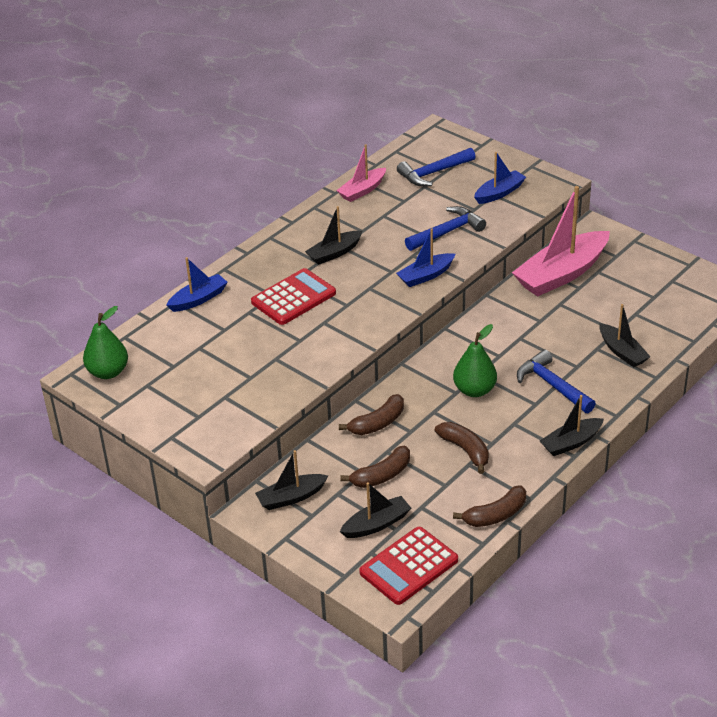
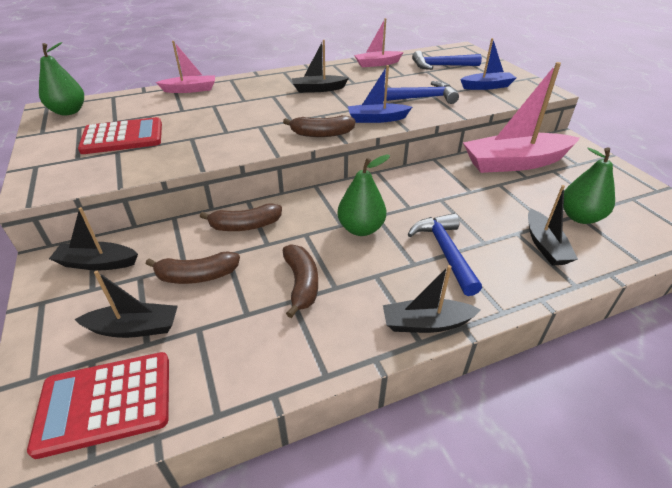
camera: 25 degrees right, 0 degrees up
(198, 299) = (190, 90): blue boat -> pink boat
(293, 298) = (256, 105): red calculator -> red calculator (123, 137)
(495, 515) = (266, 380): brown banana -> brown banana (321, 134)
(638, 315) = (580, 217): none -> green pear

